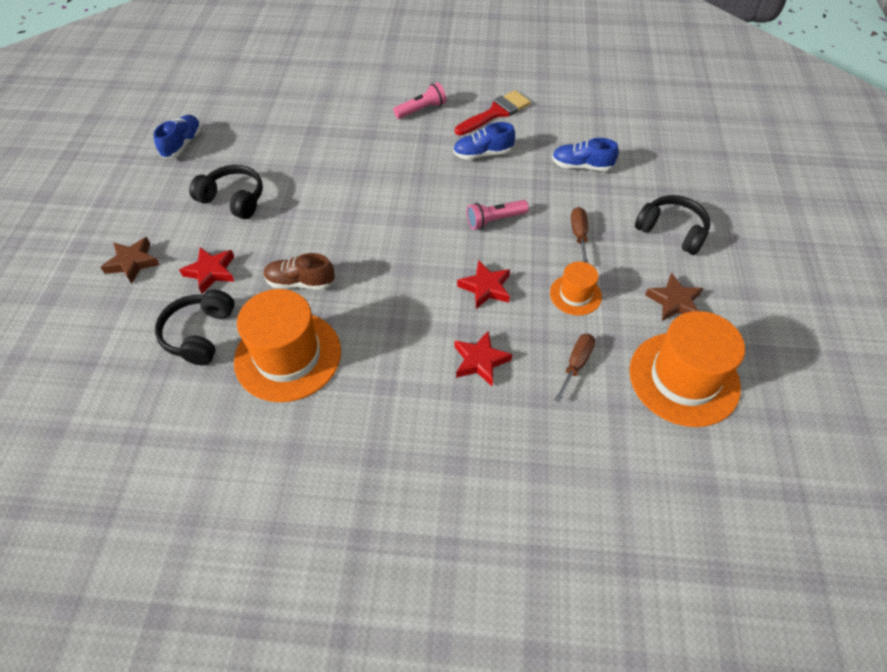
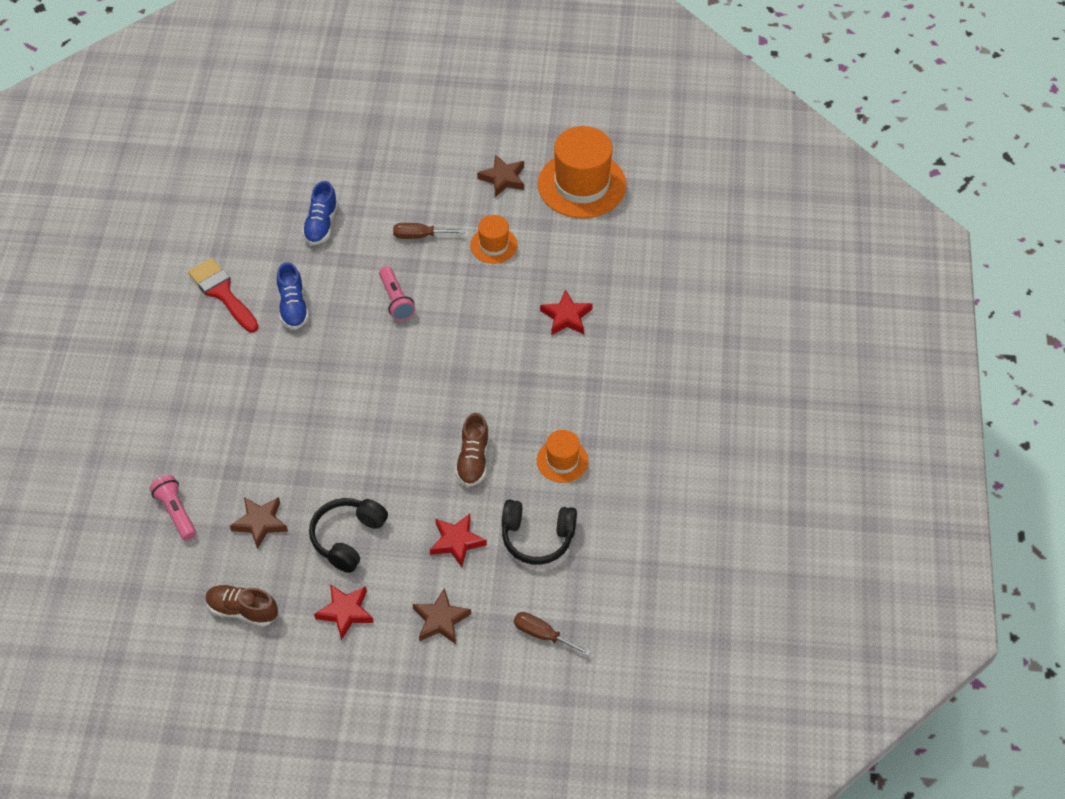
camera: 90 degrees left, 0 degrees up
(182, 144) = (242, 610): blue shoe -> brown shoe
(260, 148) = (260, 523): none -> brown star
(288, 356) = (562, 461): orange hat -> orange hat, size x0.52
(421, 110) = (207, 363): pink flashlight -> pink flashlight (176, 512)
(485, 288) = (484, 310): red star -> red star (345, 612)
(576, 364) = (569, 251): brown screwdriver -> brown screwdriver (542, 635)
(671, 231) = (419, 167): black headphones -> none

